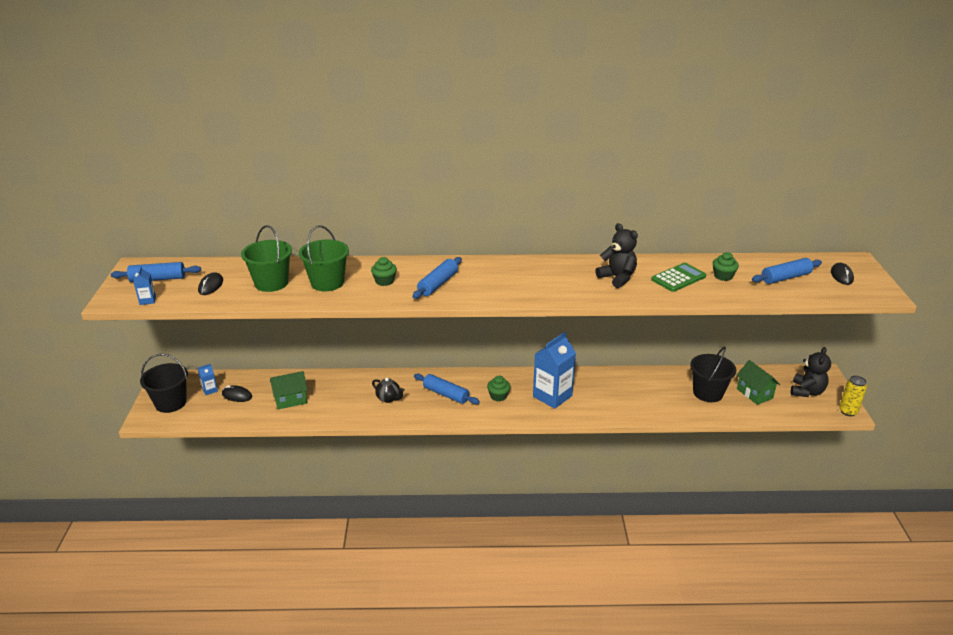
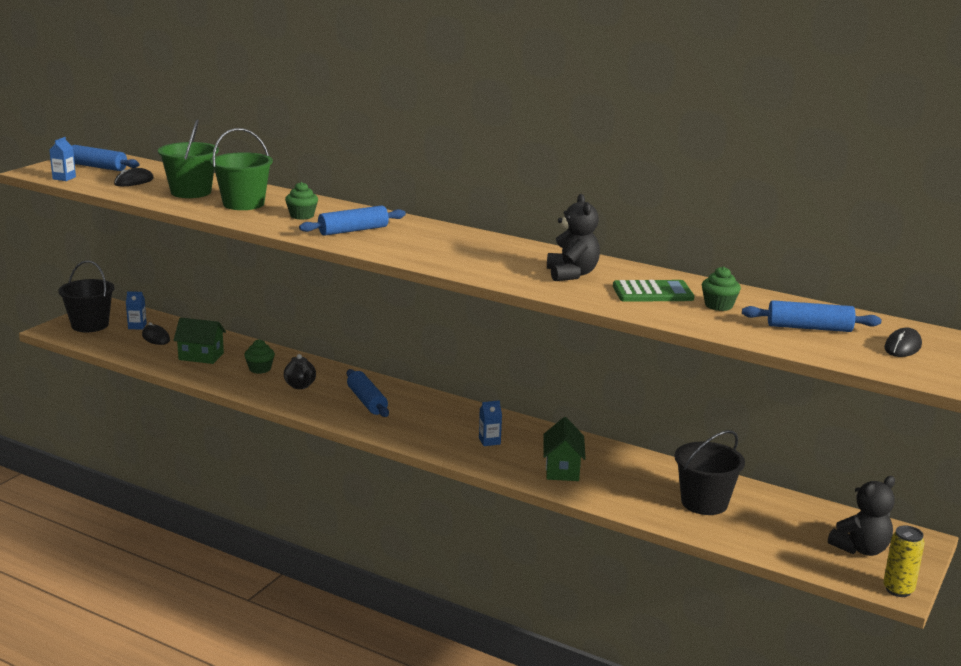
camera: 30 degrees right, 10 degrees down
(498, 396) = (424, 421): green cupcake -> green cupcake (260, 369)
(552, 396) = (489, 441): blue carton -> blue carton, size x0.44
(754, 393) = (774, 525): green house -> green house (562, 469)

